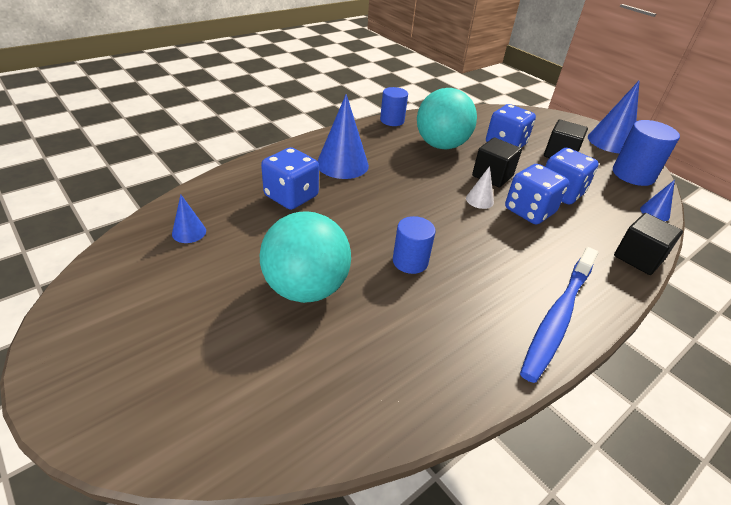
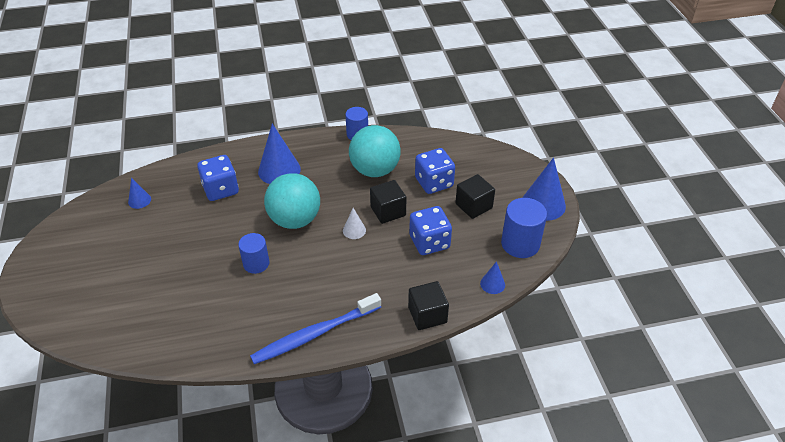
camera: 30 degrees right, 5 degrees up
(306, 288) = (177, 261): turquoise ball -> turquoise ball (295, 220)
(529, 211) = (384, 251): blue dice -> none

